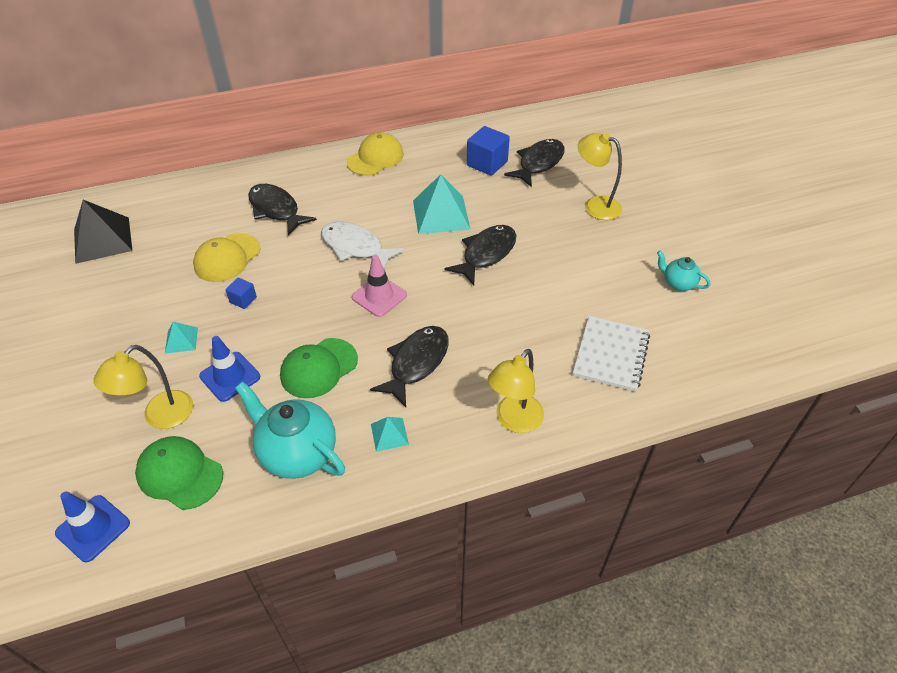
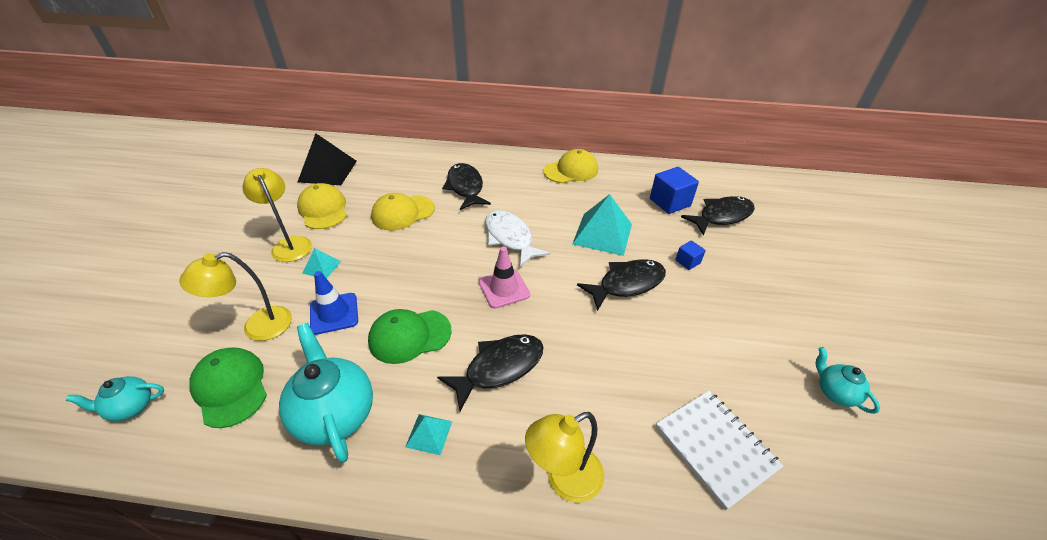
camera: 25 degrees right, 5 degrees down
(93, 528) = (131, 407): blue traffic cone -> turquoise teapot
(134, 283) = (323, 209): none -> yellow cap
(243, 300) = (391, 251): blue cube -> blue cube (687, 261)
(595, 205) = (765, 273): yellow lamp -> yellow lamp (289, 244)
(611, 355) = (715, 447): white notebook -> white notebook turned 75 degrees counterclockwise

